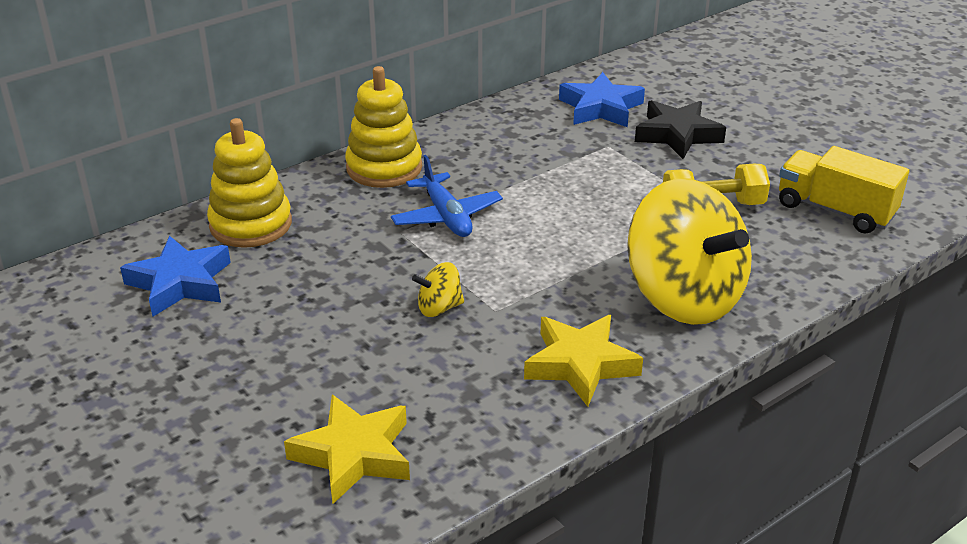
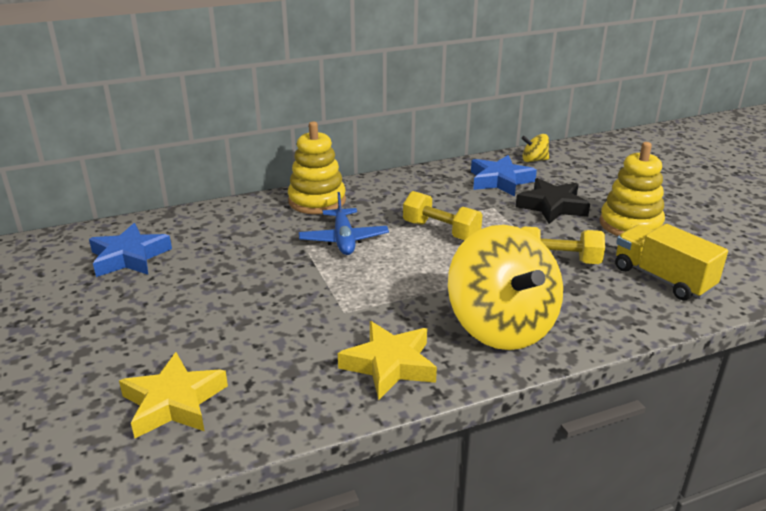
camera: 15 degrees right, 5 degrees down
(251, 224) = (201, 225): yellow stacking toy -> yellow stacking toy (630, 225)
(439, 308) = (302, 303): yellow spinning top -> yellow spinning top (534, 160)
(560, 187) = (441, 231): none -> yellow dumbbell

